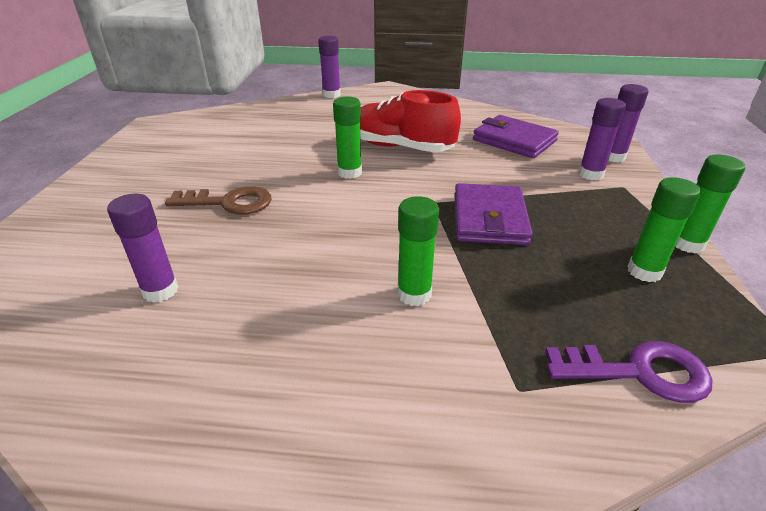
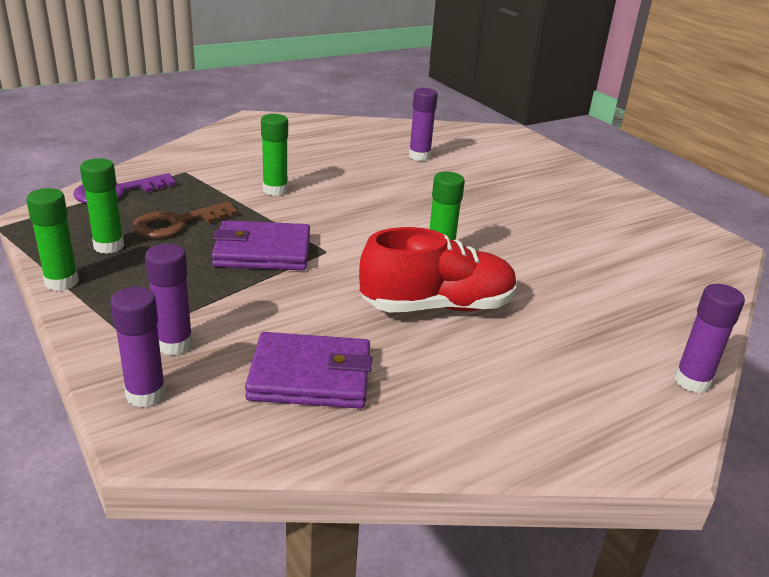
camera: 140 degrees right, 5 degrees down
(229, 203) = (482, 202): brown key -> brown key (177, 223)
(489, 218) = (262, 251): purple wallet -> purple wallet turned 60 degrees counterclockwise

